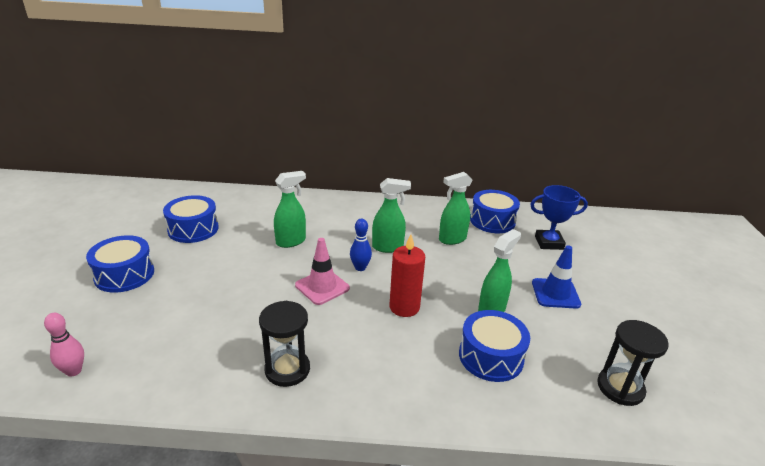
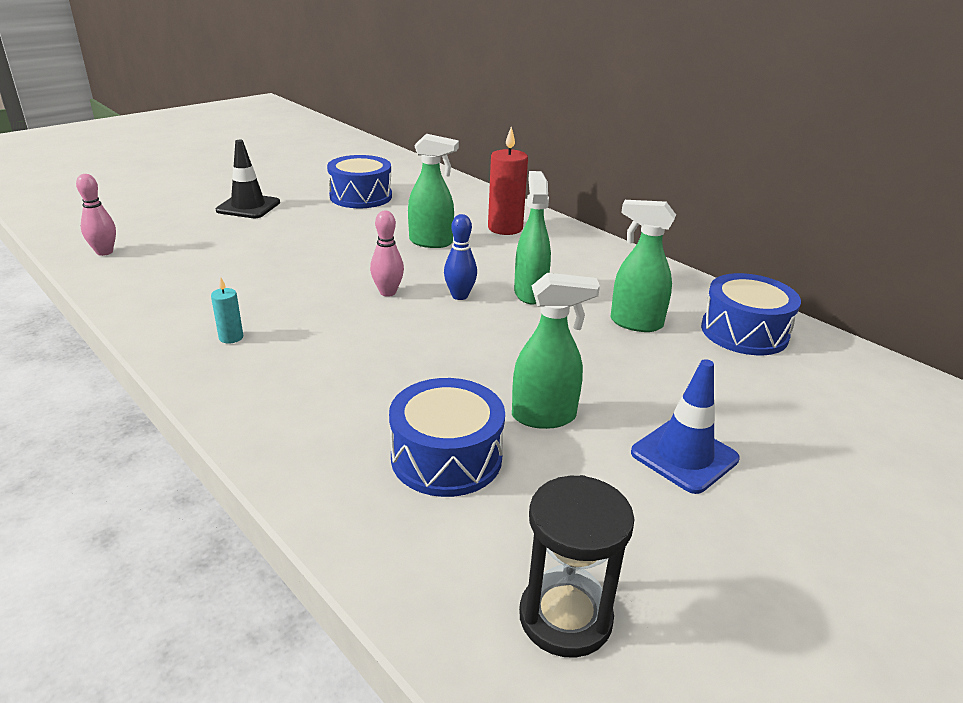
camera: 45 degrees right, 0 degrees up
(124, 274) = (248, 207): blue drum -> black traffic cone
(287, 369) = (231, 337): black hourglass -> turquoise candle
(322, 287) = (388, 292): pink traffic cone -> pink bowling pin
(388, 247) = (530, 293): green spray bottle -> green spray bottle turned 135 degrees counterclockwise
(404, 307) = (438, 354): red candle -> red candle (505, 228)
(549, 243) = (799, 398): blue trophy -> none

